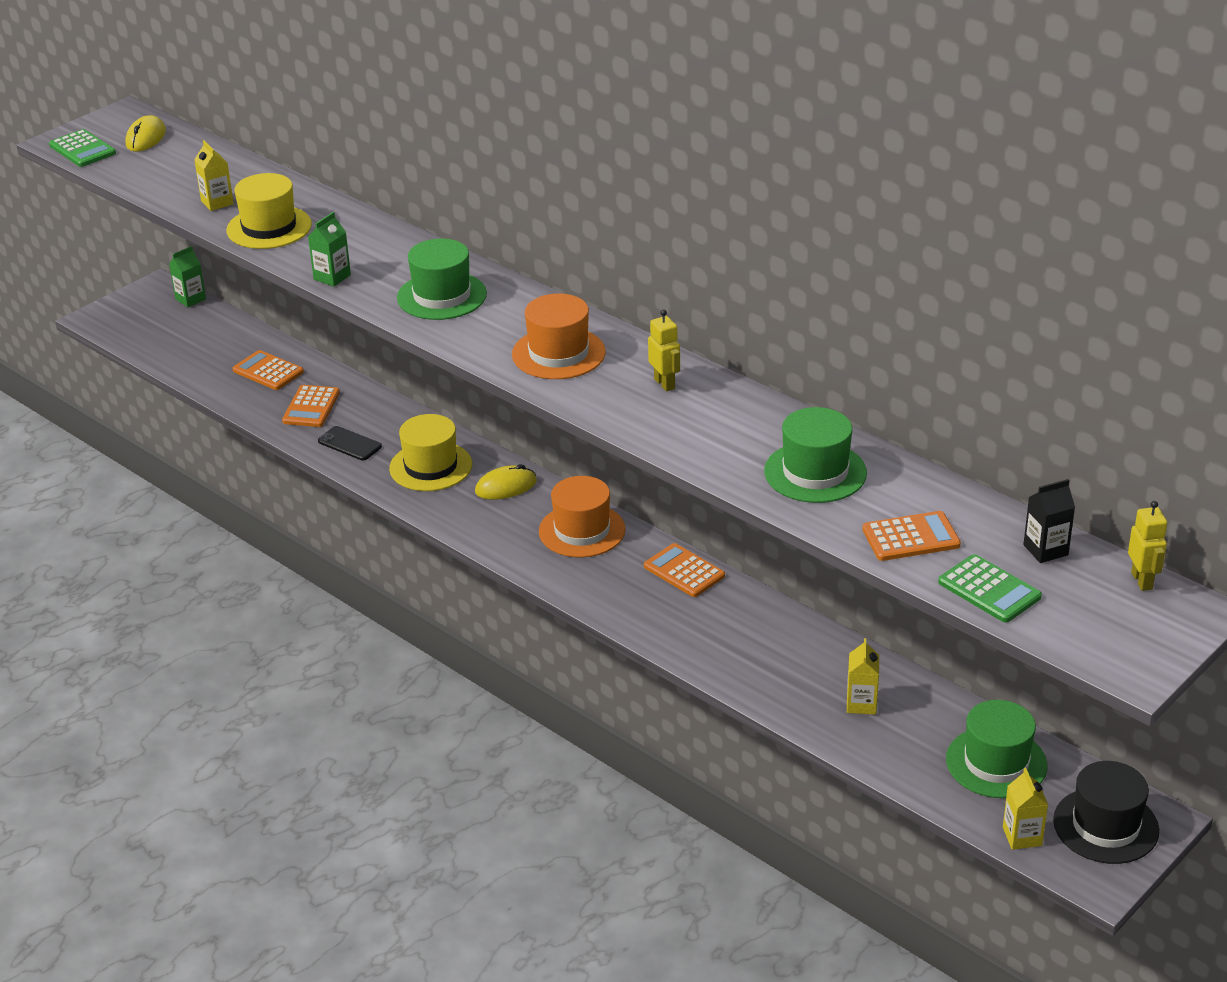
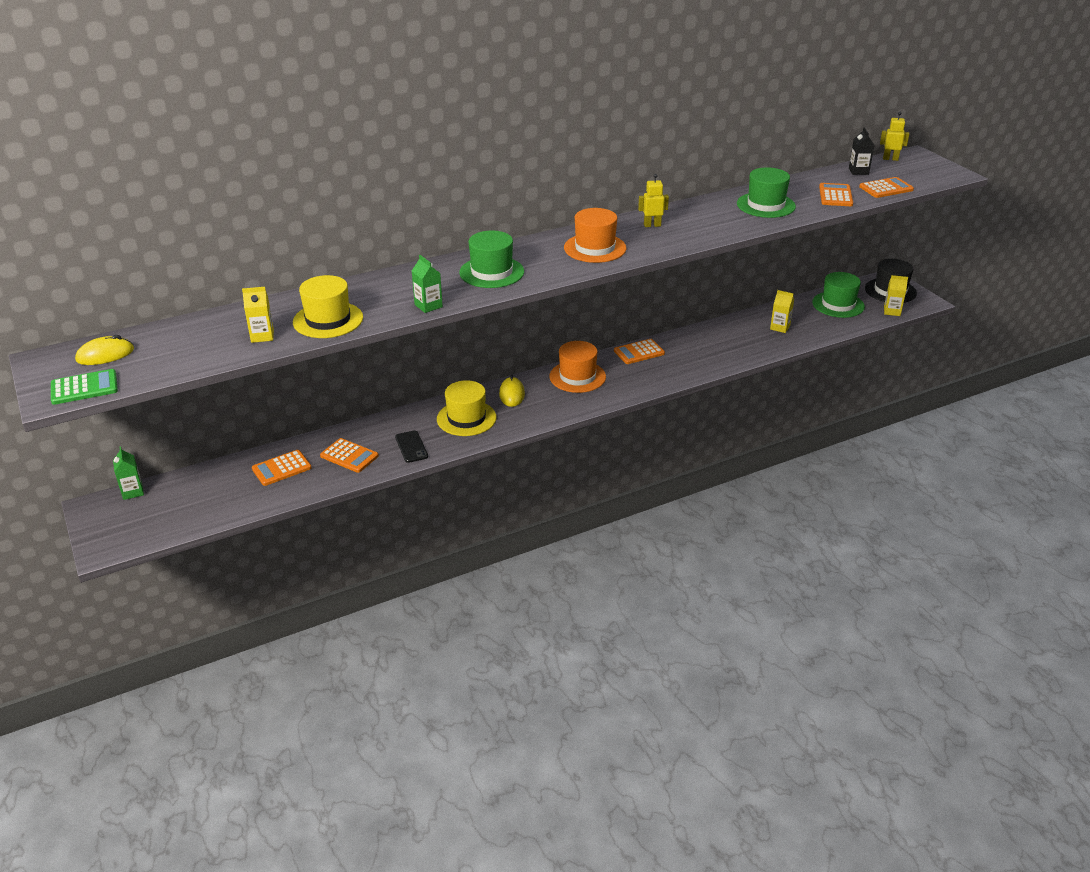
camera: 70 degrees left, 0 degrees up
(146, 138) = (105, 355): yellow mouse -> yellow mouse turned 60 degrees counterclockwise
(349, 444) = (411, 447): black phone -> black phone turned 75 degrees counterclockwise
(989, 590) = (886, 188): green calculator -> orange calculator

